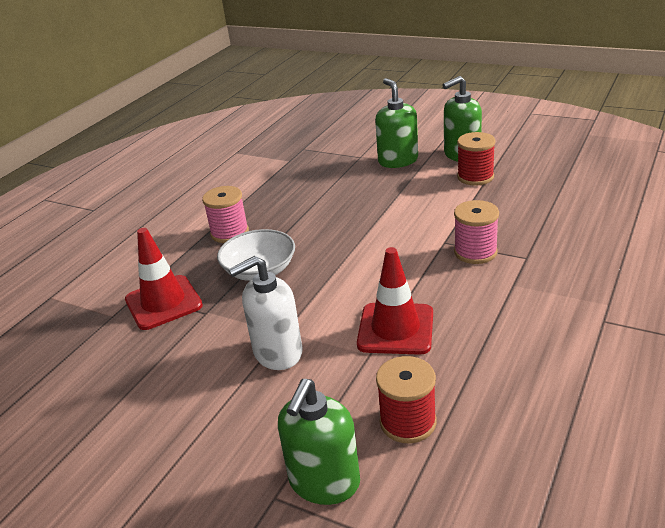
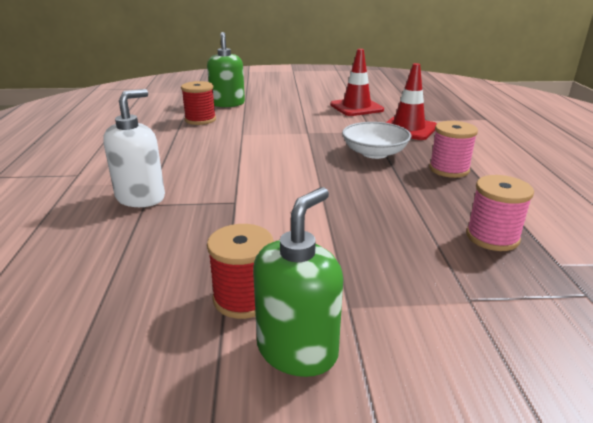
camera: 145 degrees right, 5 degrees down
(277, 353) = (299, 125): white soap dispenser -> white soap dispenser (141, 197)
(395, 329) = (234, 145): red traffic cone -> red traffic cone (356, 107)
(398, 161) = (397, 304): green soap dispenser -> none
(475, 252) = (198, 198): pink spool -> pink spool (492, 237)

